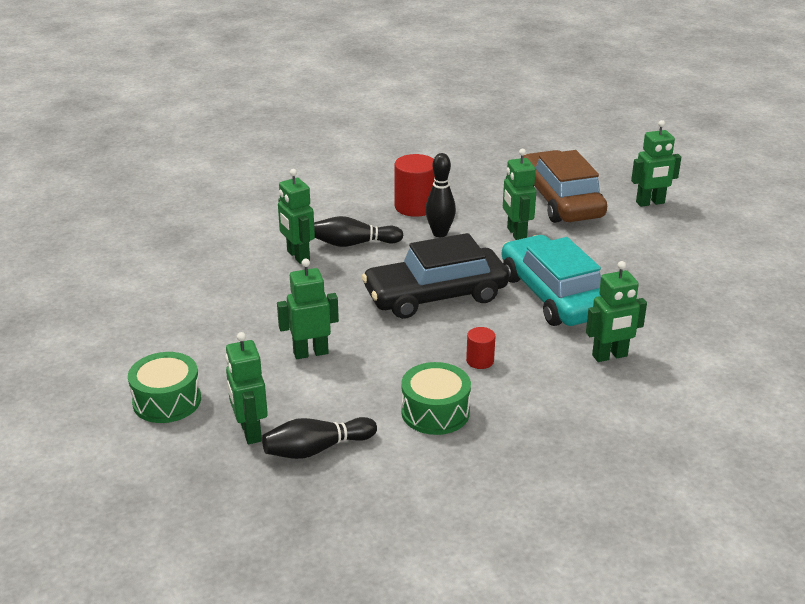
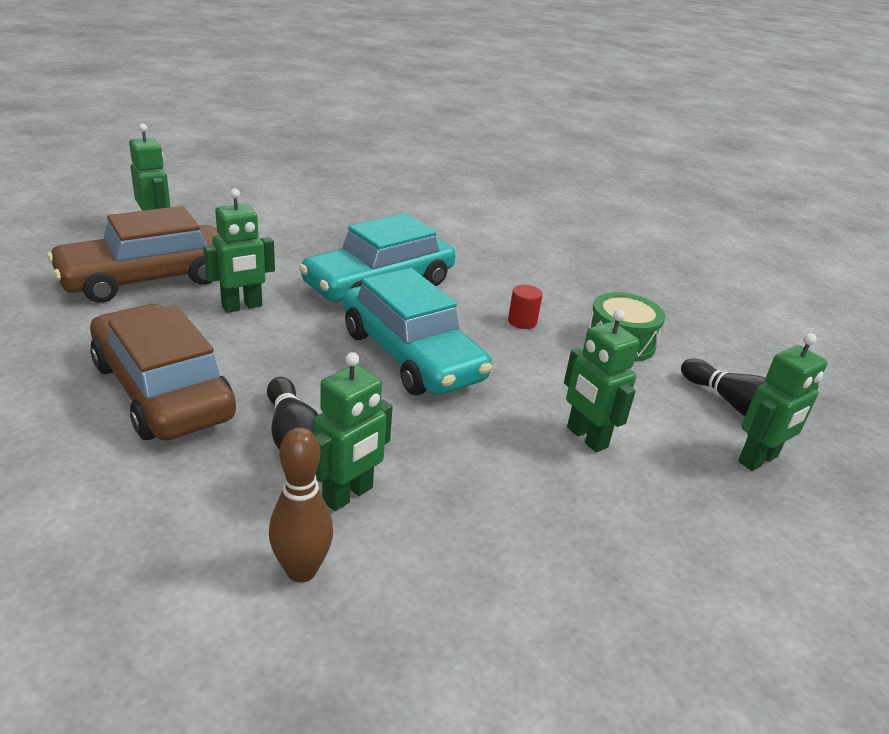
camera: 110 degrees left, 0 degrees up
(167, 401) = (779, 552): green drum -> none
(252, 239) = (301, 570): none -> brown bowling pin
(415, 207) = (163, 390): red cylinder -> brown car
(435, 295) = (411, 355): black car -> turquoise car
(440, 233) = (249, 362): black bowling pin -> none
(610, 356) = (471, 259): green robot -> none

